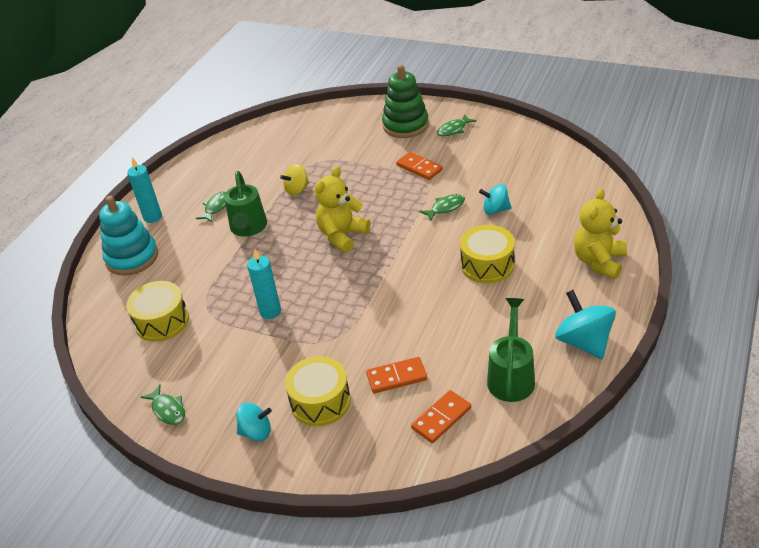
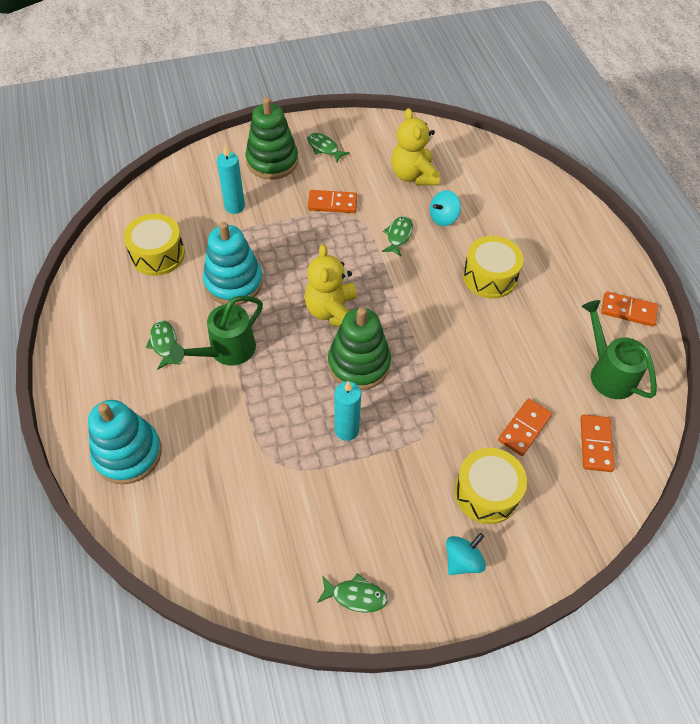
camera: 45 degrees left, 15 degrees up
(153, 217) = (99, 392): turquoise candle -> turquoise candle (234, 207)
(162, 321) = (245, 506): yellow drum -> yellow drum (157, 254)
(248, 228) = (226, 351): green watering can -> green watering can turned 90 degrees clockwise
(297, 190) = (233, 282): yellow spinning top -> turquoise stacking toy
(324, 276) = (359, 364): none -> green stacking toy
(453, 129) = (324, 148): green fish -> green fish turned 120 degrees clockwise
(584, 342) = (628, 310): turquoise spinning top -> orange domino
(599, 262) = (570, 230): yellow teddy bear -> yellow teddy bear (413, 175)

